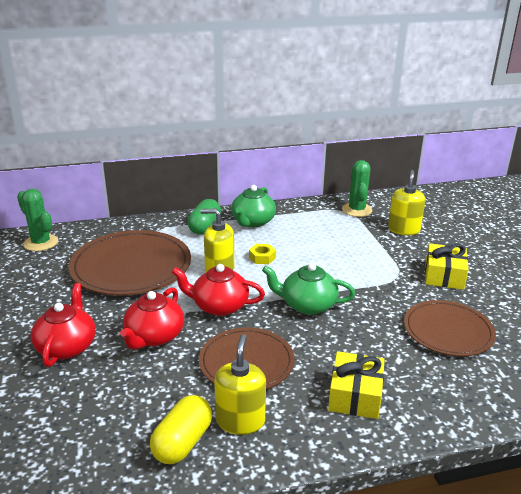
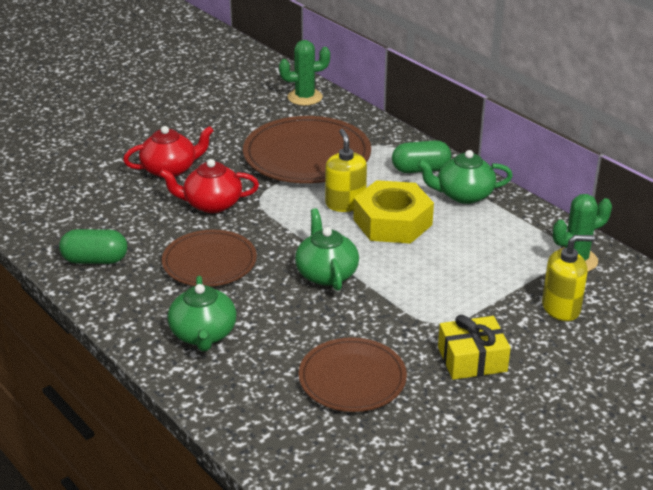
camera: 65 degrees right, 5 degrees up
(41, 243) = (305, 97): green cactus -> green cactus turned 60 degrees clockwise
(182, 442) = (95, 260): yellow capsule -> green capsule
(219, 306) = (282, 222): red teapot -> none
(240, 420) = (134, 280): yellow soap dispenser -> none
(262, 257) = (392, 222): yellow nut -> yellow nut, size x2.42
(355, 395) = (203, 334): yellow gift -> green teapot

